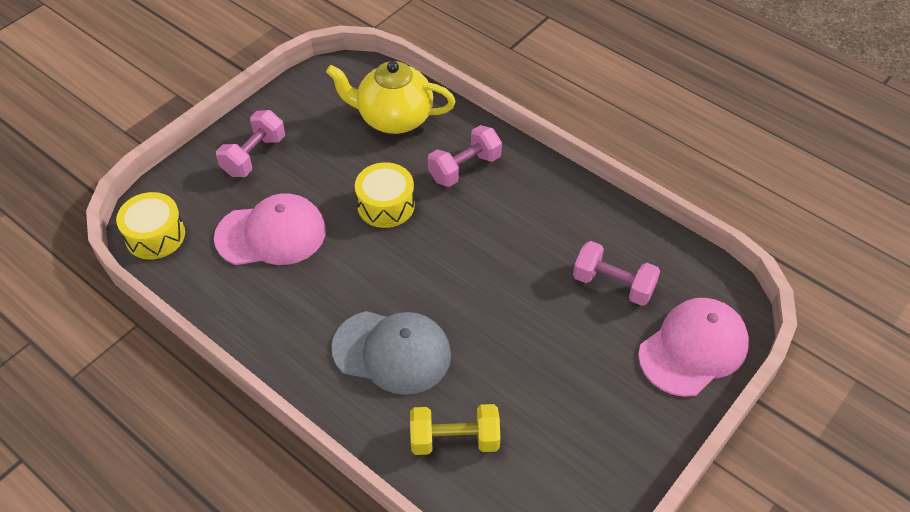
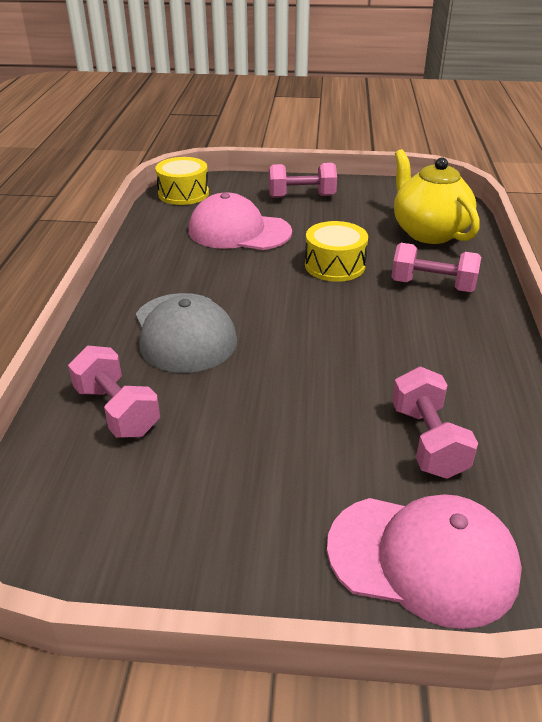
camera: 55 degrees right, 15 degrees down
(271, 234) = (239, 231): pink cap -> pink cap turned 150 degrees clockwise
(454, 439) = (117, 411): yellow dumbbell -> pink dumbbell

